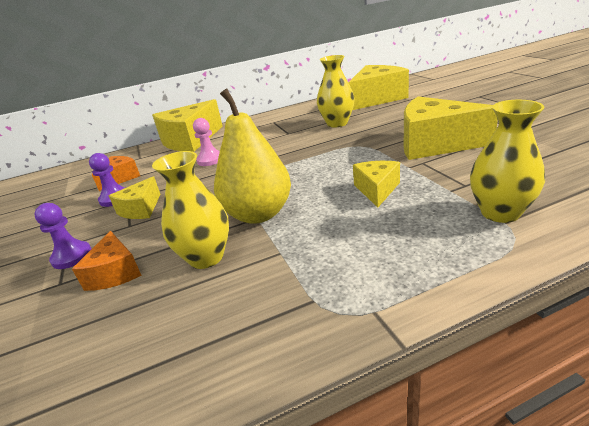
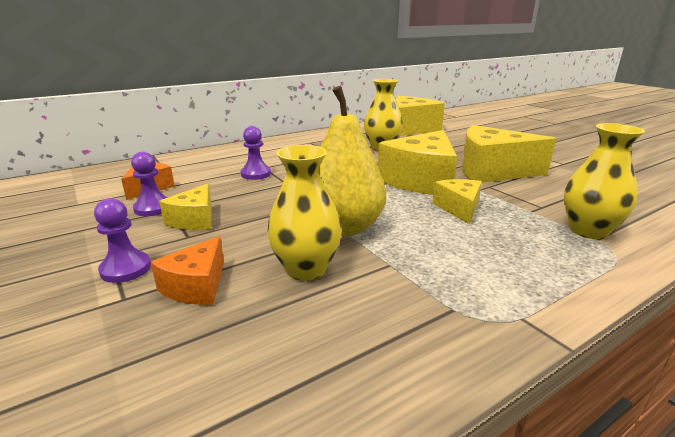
camera: 15 degrees left, 5 degrees down
(115, 273) = (196, 286): orange cheese -> orange cheese turned 45 degrees clockwise
(190, 140) = (220, 154): yellow cheese -> yellow cheese (421, 180)
(210, 160) = (256, 174): pink pawn -> purple pawn

